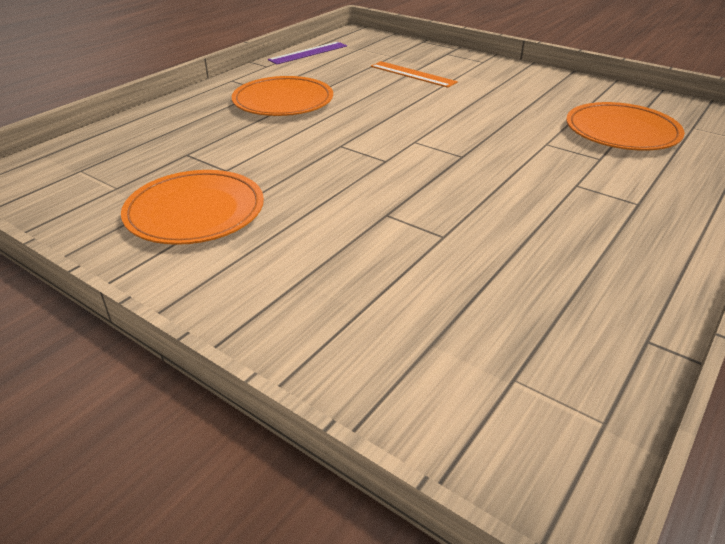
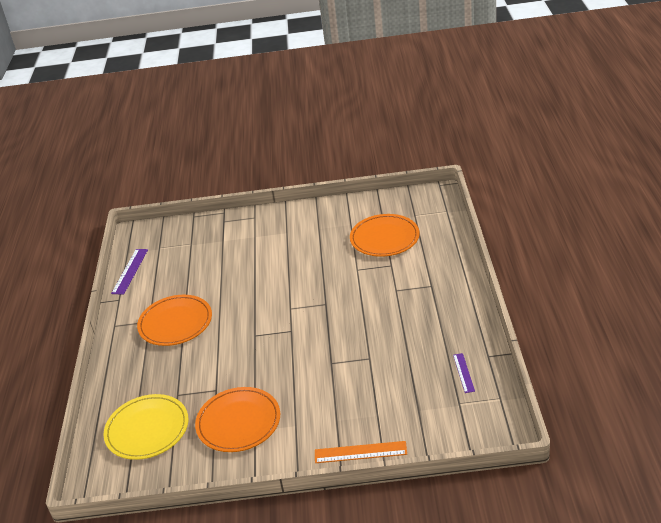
camera: 35 degrees left, 0 degrees up
(111, 166) = (147, 429): none -> yellow plate
(412, 74) = (225, 253): orange ruler -> orange ruler (360, 452)
(573, 338) = (463, 373): none -> purple ruler

